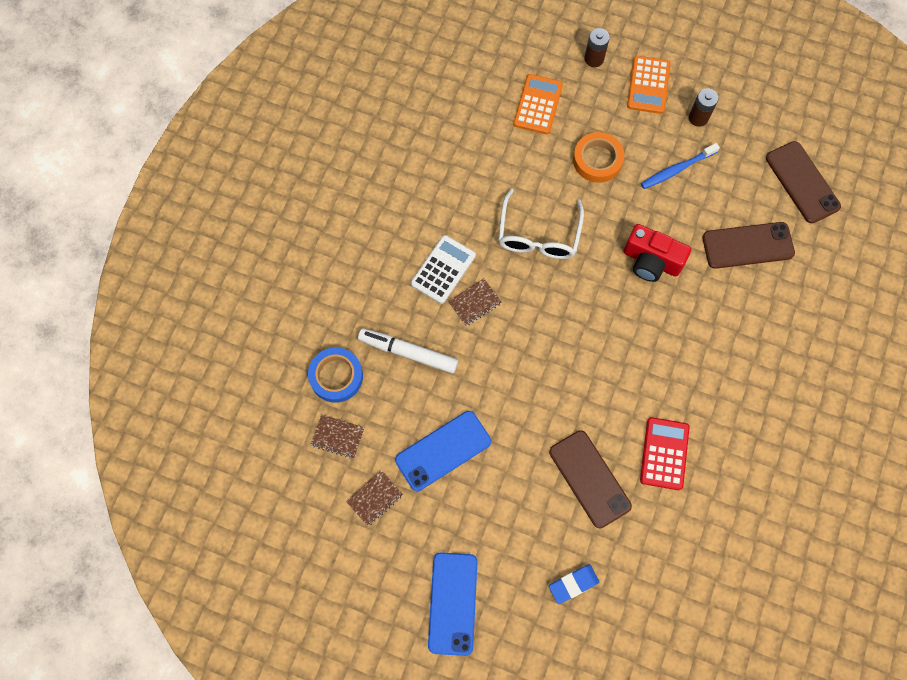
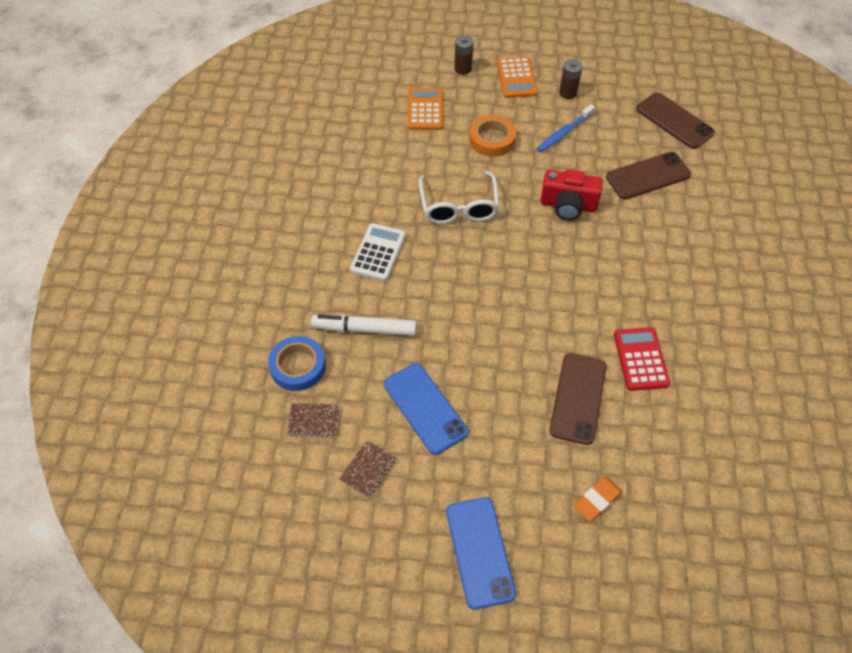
camera: 15 degrees left, 15 degrees down
(443, 451) = (425, 408): blue phone -> blue phone turned 75 degrees counterclockwise
(475, 303) = (417, 273): brown notebook -> none
(573, 584) = (597, 500): blue eraser -> orange eraser
(589, 479) = (578, 398): brown phone -> brown phone turned 60 degrees clockwise

